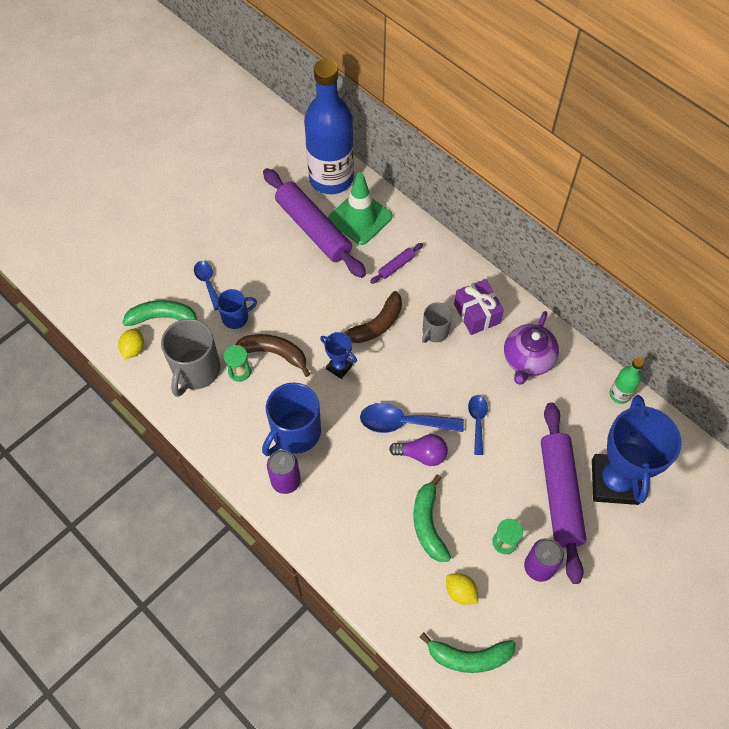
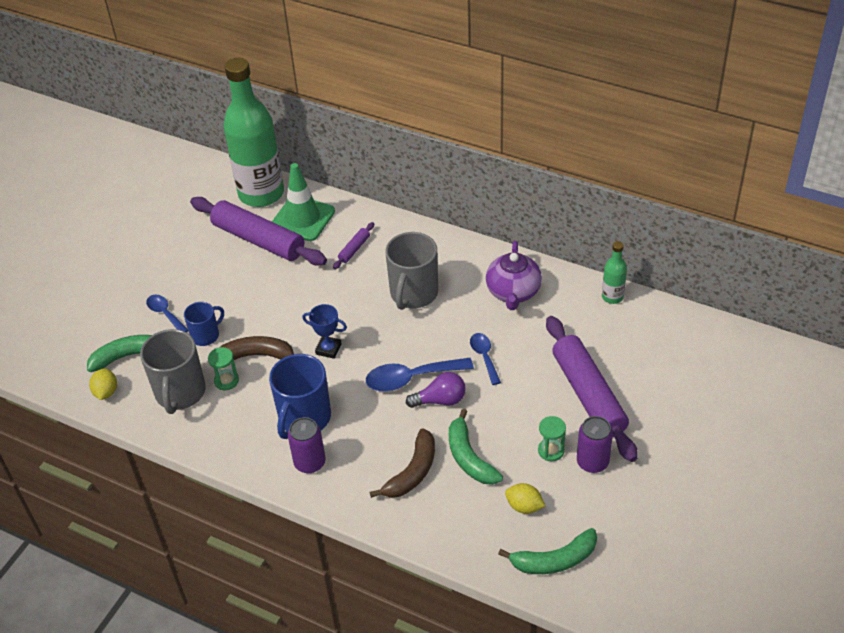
camera: 15 degrees left, 15 degrees down
(331, 178) = (261, 193): blue bottle -> green bottle
(375, 325) = (352, 304): brown banana -> brown banana (412, 472)
(435, 332) = (413, 294): grey mug -> grey mug, size x1.74
(476, 314) = (449, 268): purple gift -> none
(614, 481) = (636, 369): blue trophy -> none

